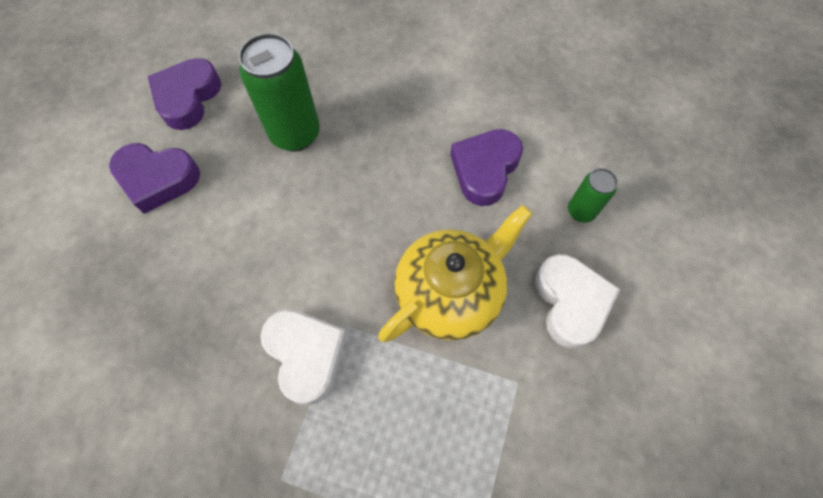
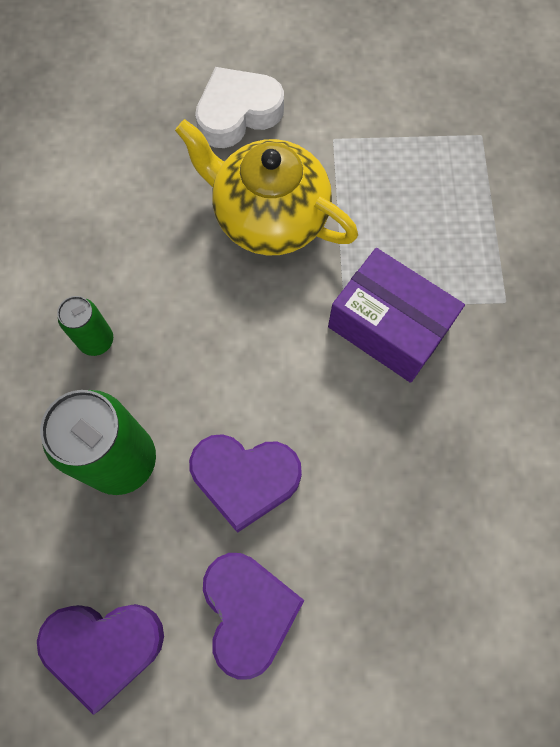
camera: 110 degrees left, 5 degrees up
(306, 355) = (389, 327): white heart -> purple box
(485, 169) = (107, 225): purple heart -> purple heart (245, 479)
(581, 211) = (132, 123): green can -> green can (96, 341)

